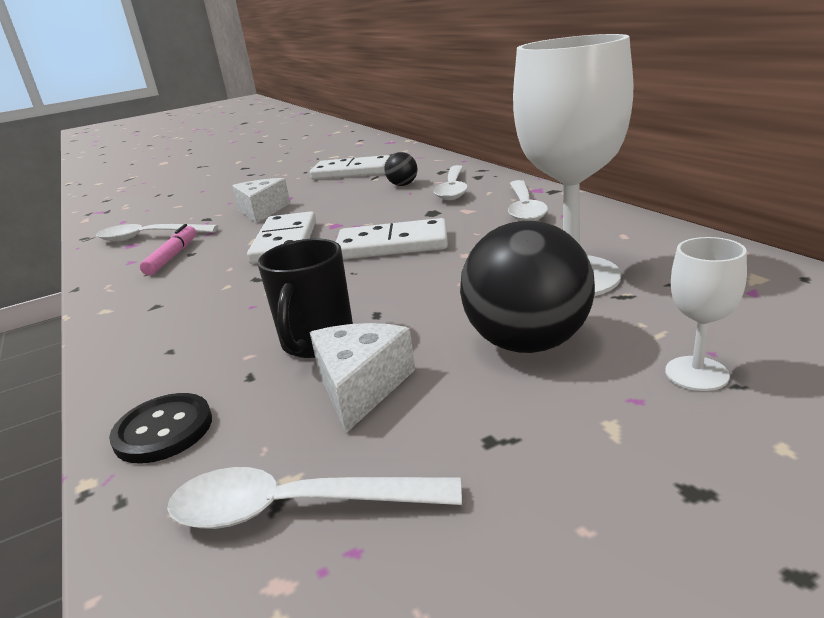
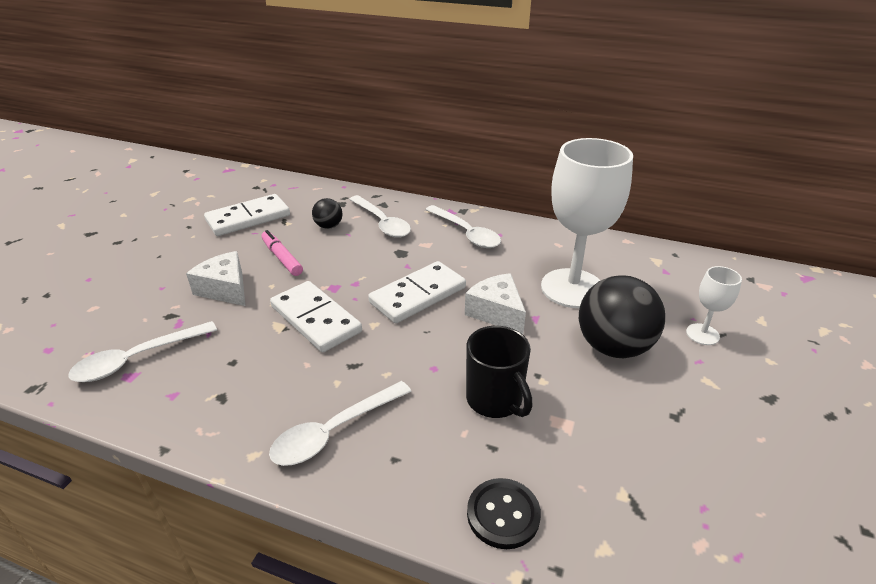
camera: 45 degrees left, 10 degrees up
(173, 256) = (217, 372): pink marker -> pink marker (282, 258)
(294, 508) = (650, 507): white spoon -> white spoon (334, 432)
(361, 386) = (571, 418): white cheese -> white cheese (496, 312)

